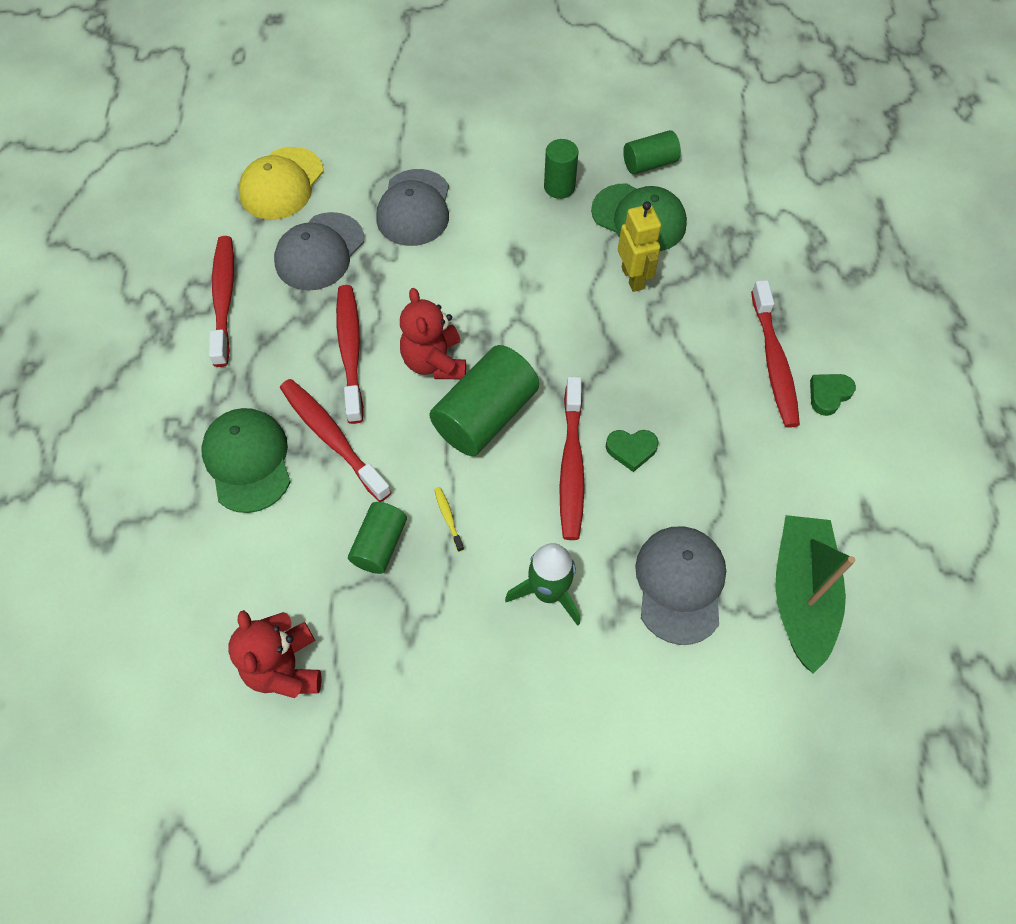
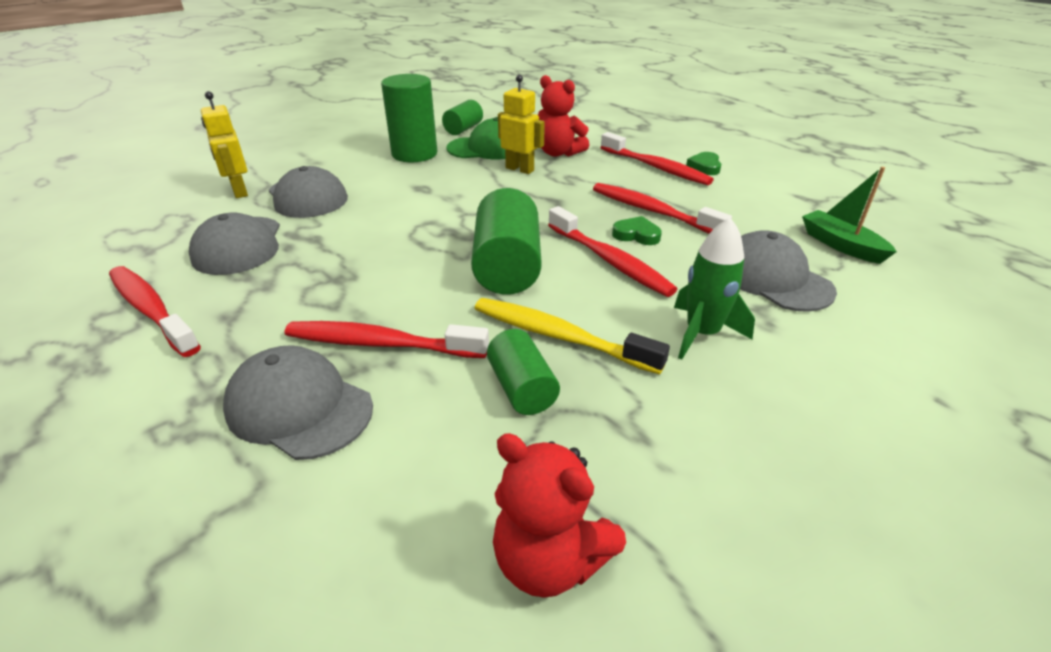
camera: 40 degrees left, 25 degrees down
(248, 461) = (299, 407): green cap -> grey cap
(282, 184) = (156, 226): yellow cap -> none
(350, 350) = (336, 285): red toothbrush -> red toothbrush (652, 211)
(368, 165) = (239, 191): none -> yellow robot
(434, 362) = (425, 259): red teddy bear -> red teddy bear (558, 153)
(448, 518) = (559, 336): yellow toothbrush -> yellow toothbrush, size x2.45
(559, 187) = (414, 154): green cylinder -> green cylinder, size x1.70
(631, 450) = (636, 235): green heart -> green heart turned 120 degrees counterclockwise
(801, 595) = (841, 245): green boat -> green boat, size x0.66

